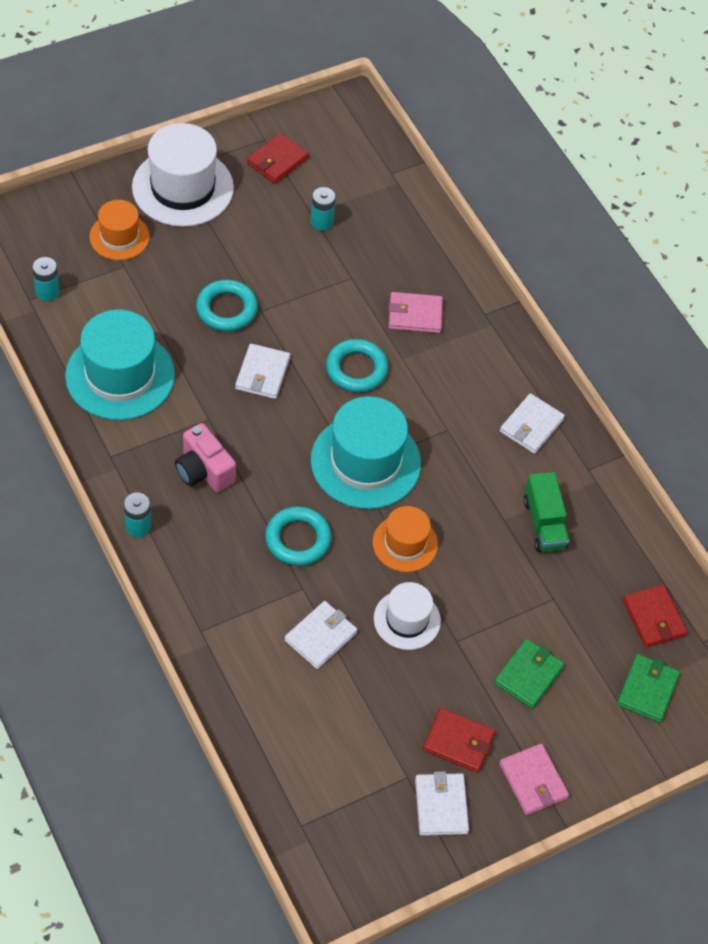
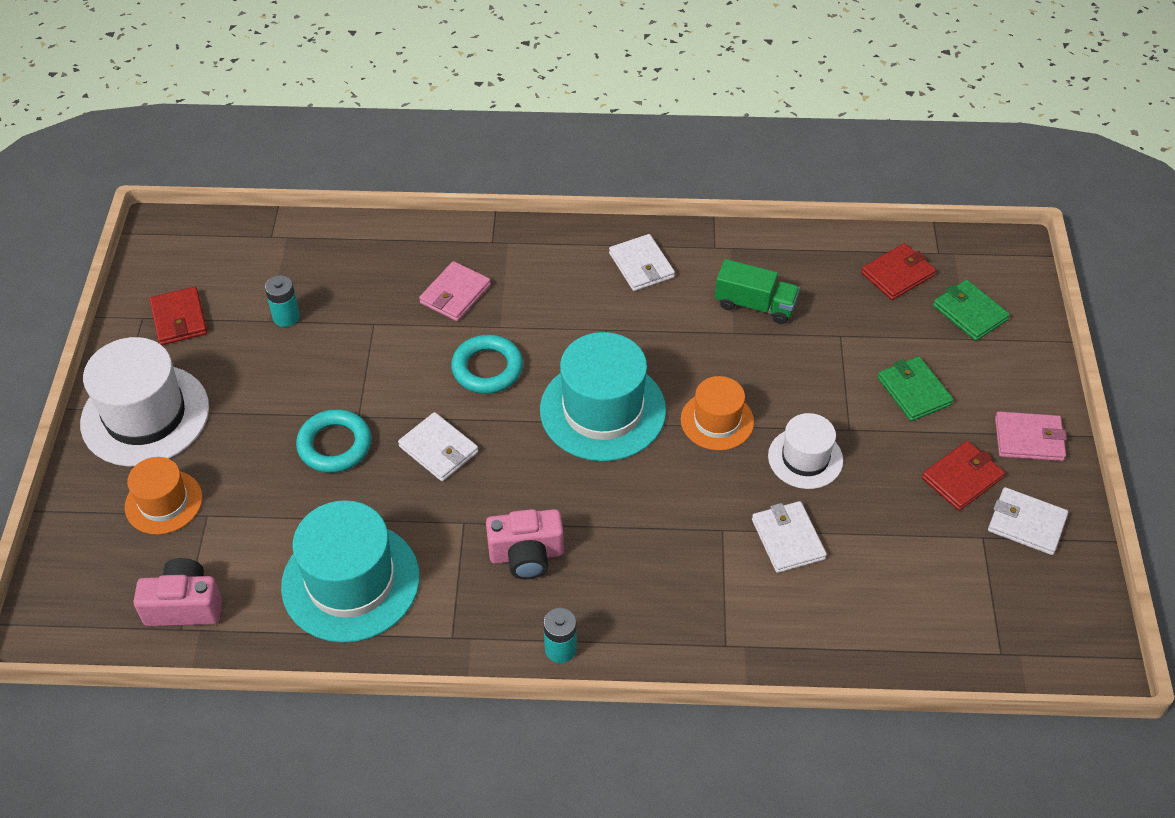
camera: 55 degrees left, 5 degrees down
(47, 292) = (184, 606): turquoise battery -> pink camera
(298, 539) = (661, 508): turquoise ring -> none
(653, 618) = (897, 274): red wallet -> red wallet turned 45 degrees counterclockwise

